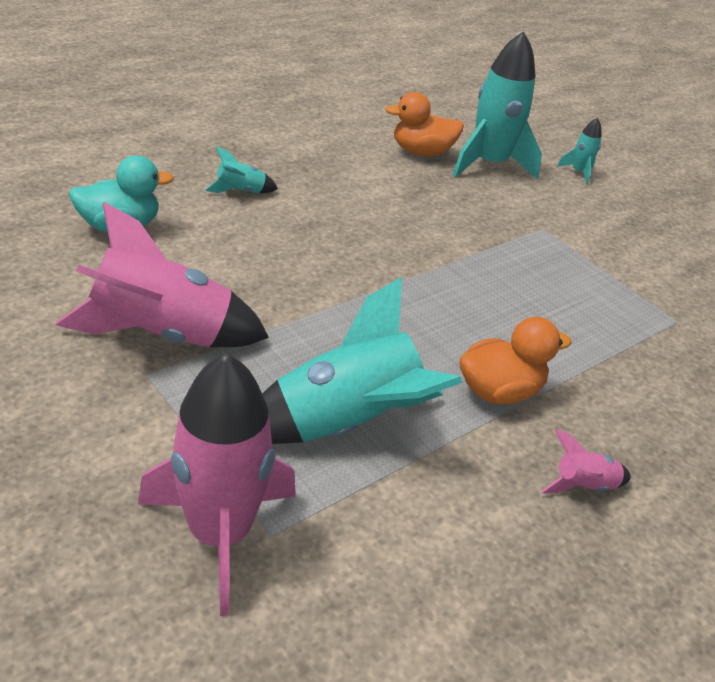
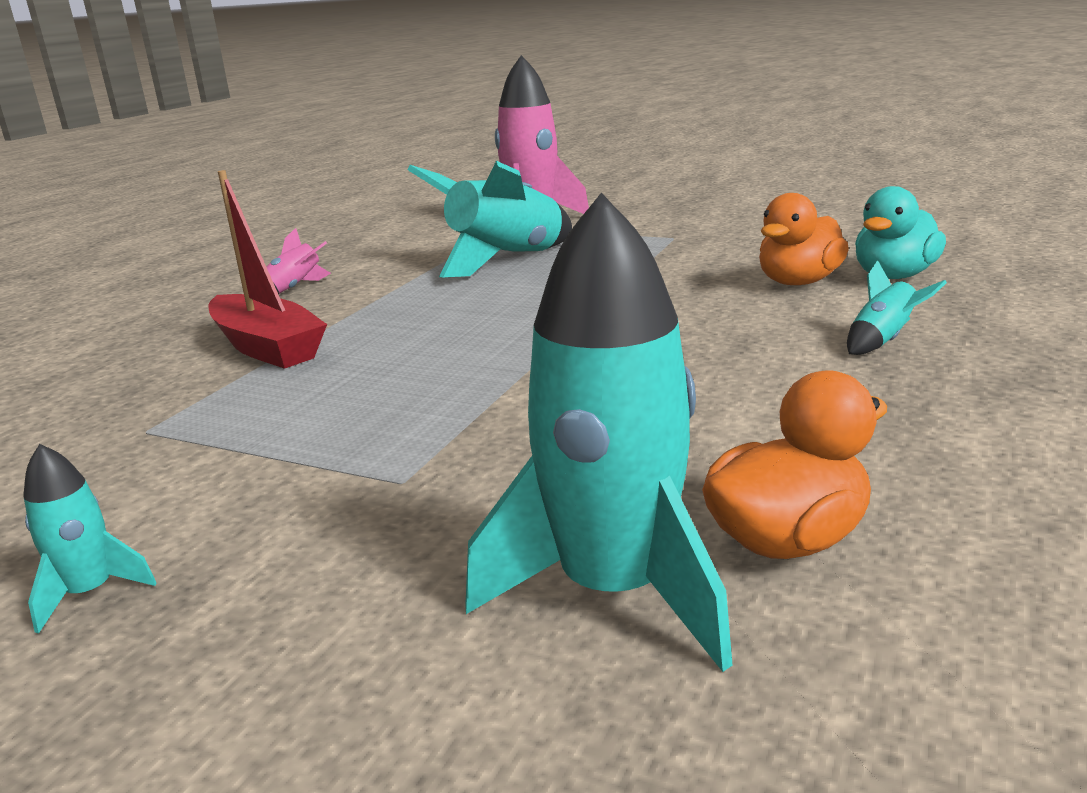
camera: 160 degrees right, 15 degrees down
(162, 334) = (704, 249): pink rocket -> none
(498, 391) = (389, 306): orange duck -> orange duck (798, 282)
(578, 172) = (349, 707): turquoise rocket -> turquoise rocket (90, 592)
(608, 377) = (267, 347): none -> red boat

